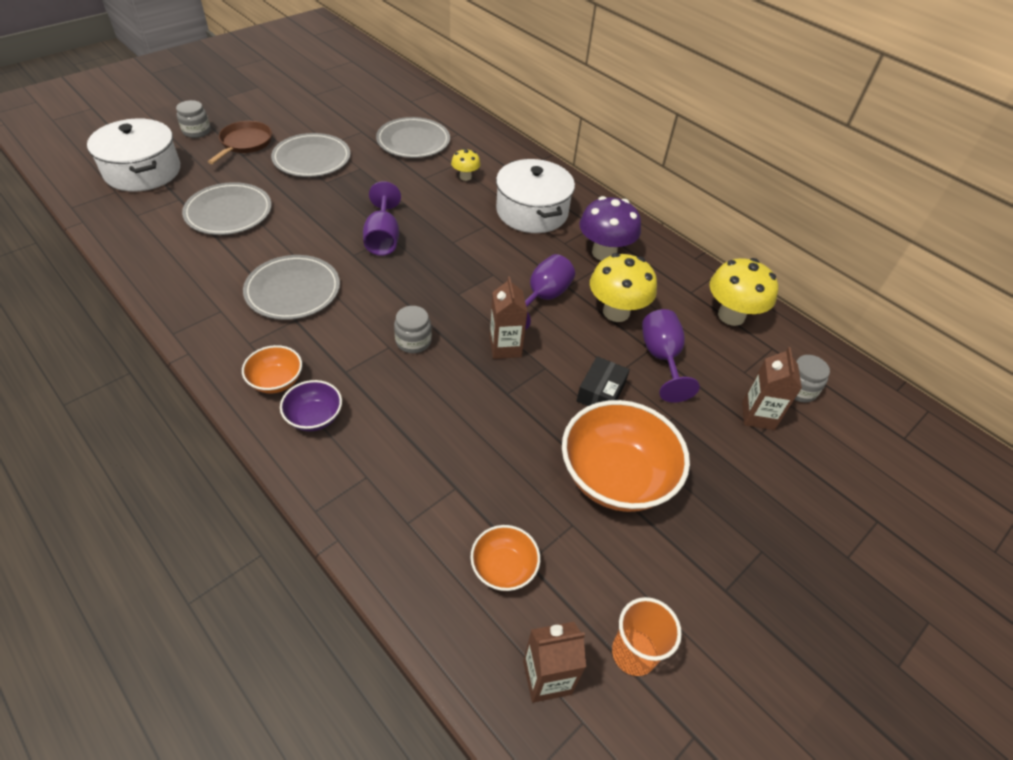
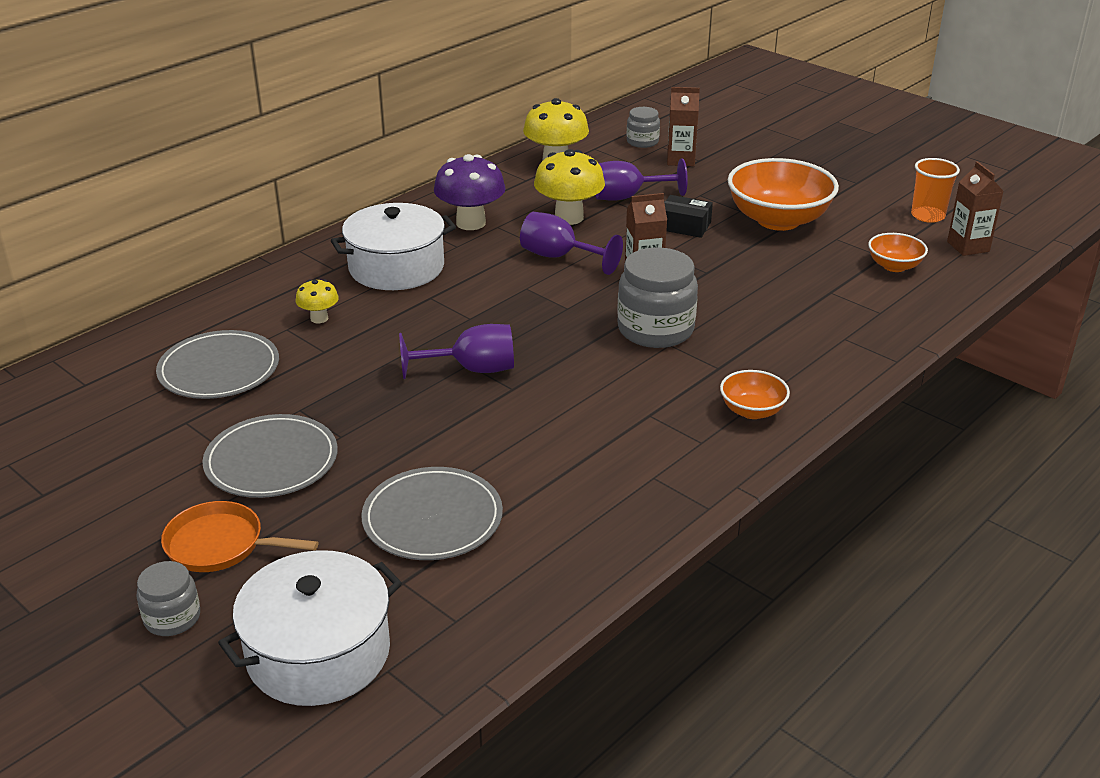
camera: 90 degrees left, 15 degrees down
(245, 143) = (220, 545): brown pan -> orange pan
(293, 290) = (596, 425): grey plate -> none
(314, 417) = (790, 378): purple bowl -> none
(413, 341) = (655, 329): grey jar -> grey jar, size x1.84

